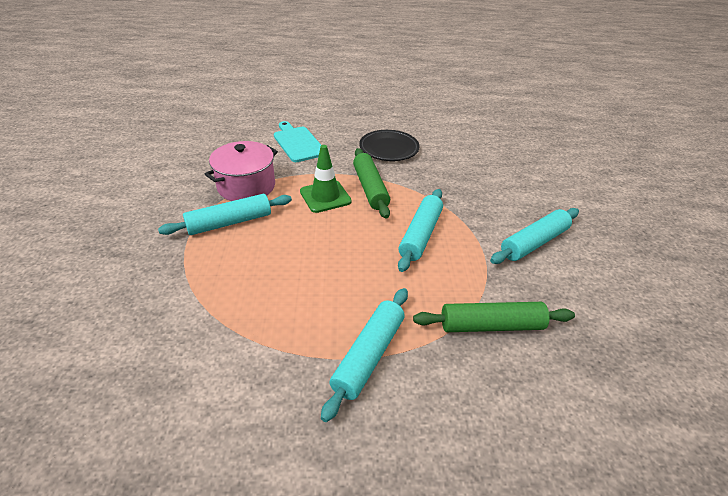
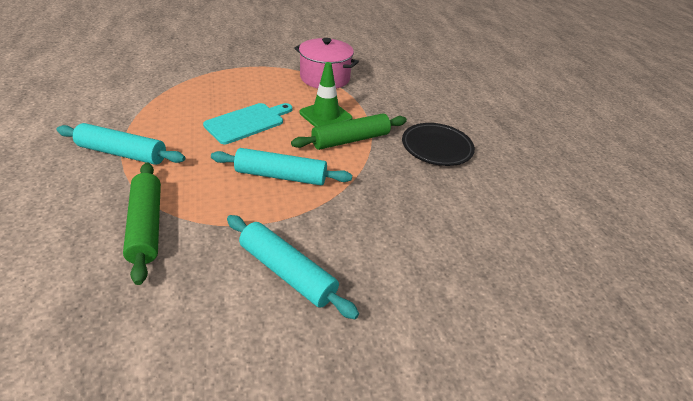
camera: 75 degrees right, 0 degrees up
(229, 222) = (274, 78): turquoise rolling pin -> none
(298, 143) = (409, 93): turquoise cutting board -> turquoise cutting board (247, 122)

